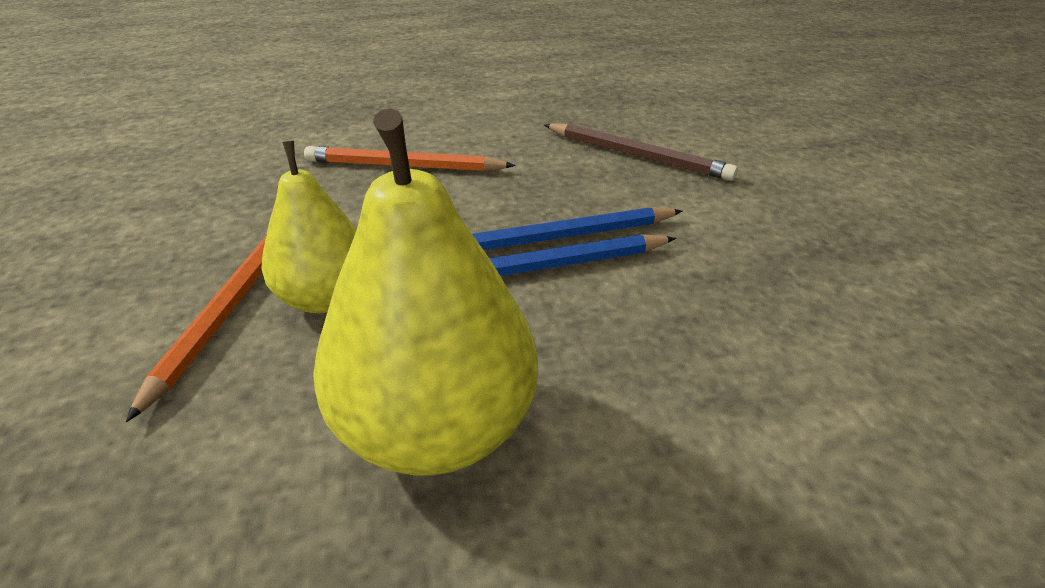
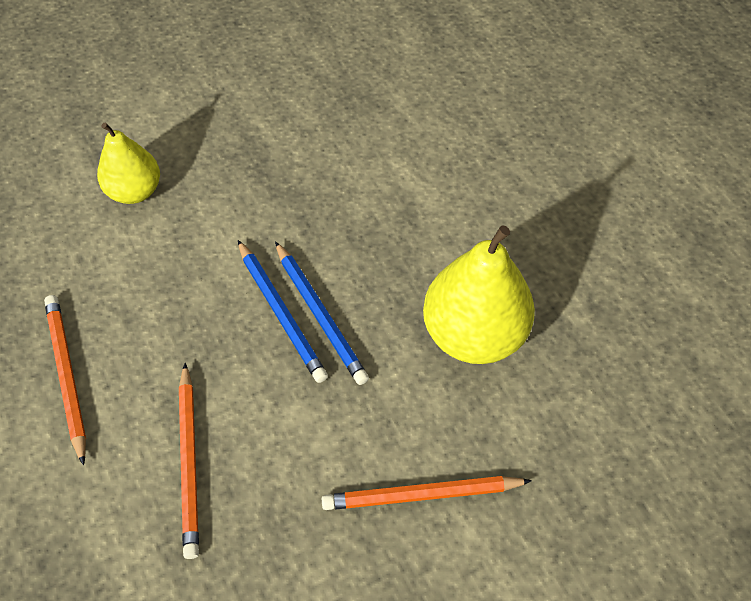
camera: 105 degrees left, 20 degrees up
(326, 298) = (391, 437): yellow pear -> yellow pear (135, 191)
(535, 119) = (67, 376): none -> orange pencil
(637, 155) = (139, 280): brown pencil -> none

